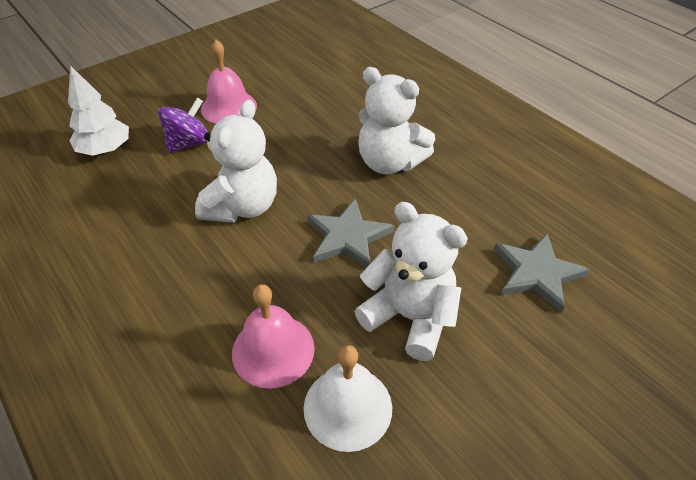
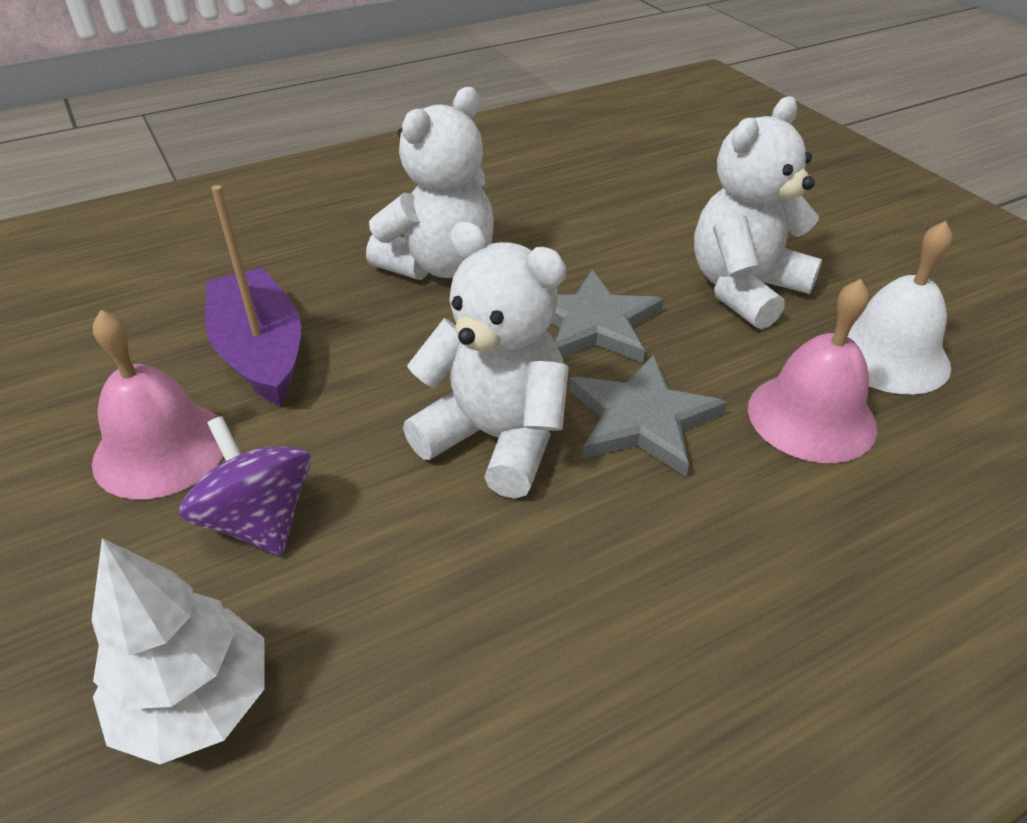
camera: 80 degrees left, 5 degrees down
(296, 117) = (261, 352): none -> purple boat
(537, 273) = (675, 192): grey star -> grey star (642, 419)

